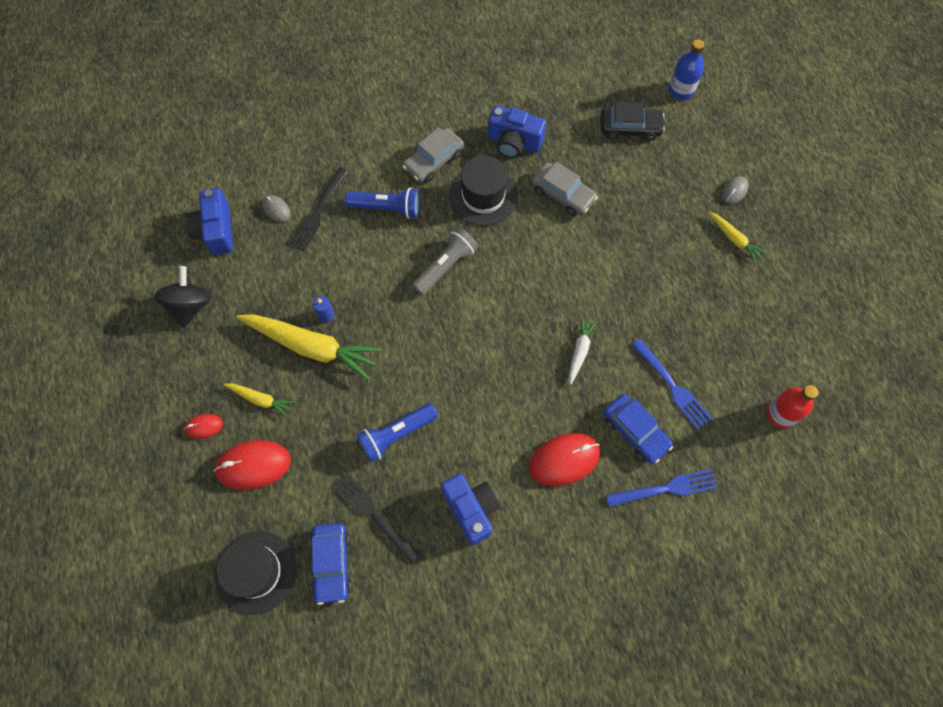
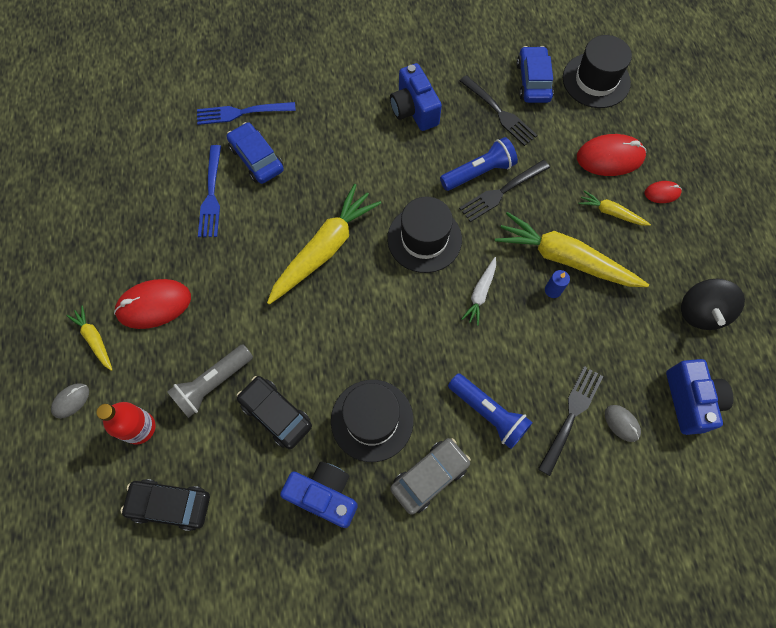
camera: 175 degrees left, 0 degrees up
(371, 414) = (502, 191): none -> black fork
(387, 208) = (488, 413): blue flashlight -> blue flashlight turned 150 degrees counterclockwise
(446, 266) = (422, 334): grey flashlight -> grey flashlight (213, 384)
(450, 356) = (424, 239): none -> black hat
(546, 337) = (324, 249): none -> yellow carrot
(563, 194) = (276, 414): grey car -> black car
(564, 460) = (326, 141): red mouse -> red mouse (154, 305)
(580, 351) = (293, 233): white carrot -> white carrot (480, 293)
(672, 386) = (211, 194): blue fork -> blue fork turned 150 degrees counterclockwise
(681, 90) = (84, 562): blue bottle -> none
(780, 414) = (118, 162): red bottle -> red bottle (139, 428)

